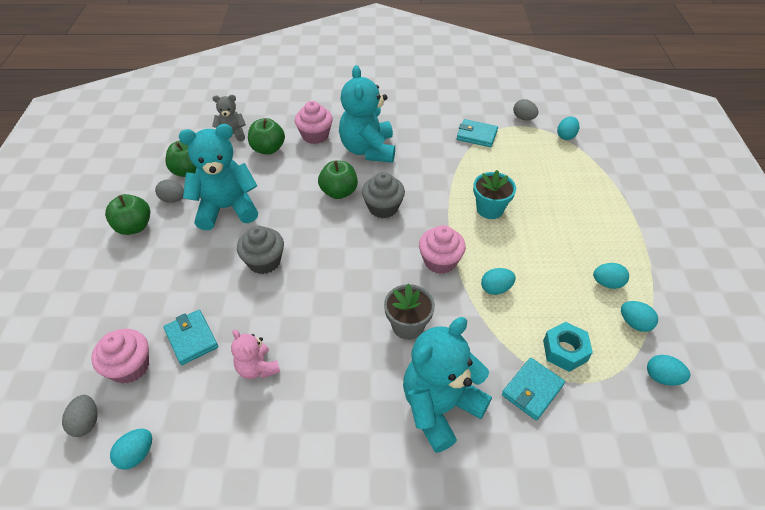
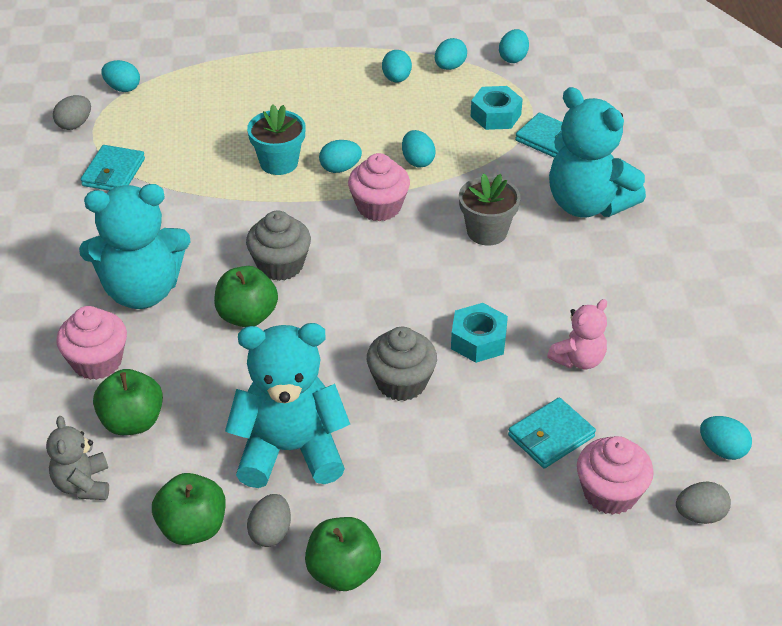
camera: 95 degrees left, 5 degrees down
(227, 208) = (290, 450): turquoise teddy bear -> turquoise teddy bear turned 105 degrees clockwise
(292, 307) = (478, 340): none -> turquoise nut
(484, 241) = (340, 168): none -> turquoise egg

